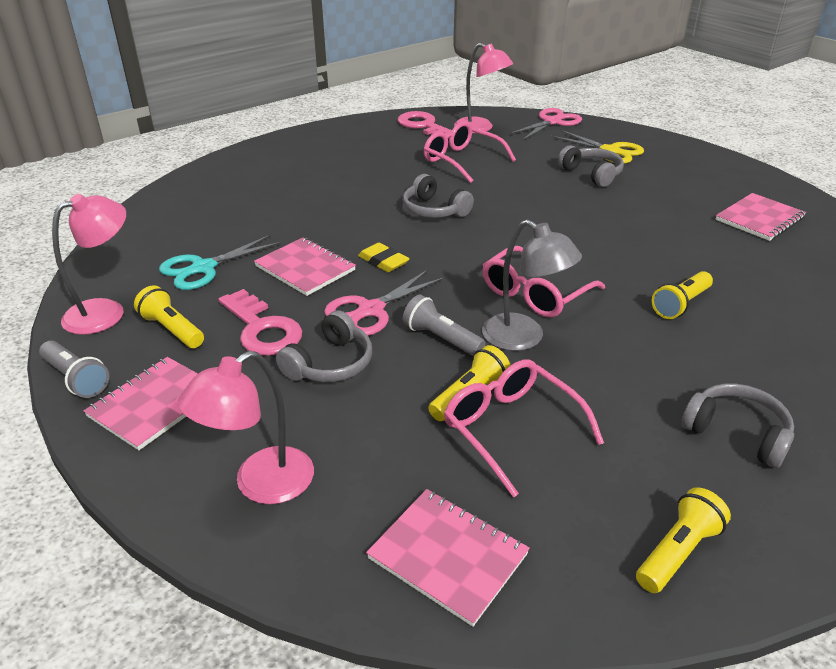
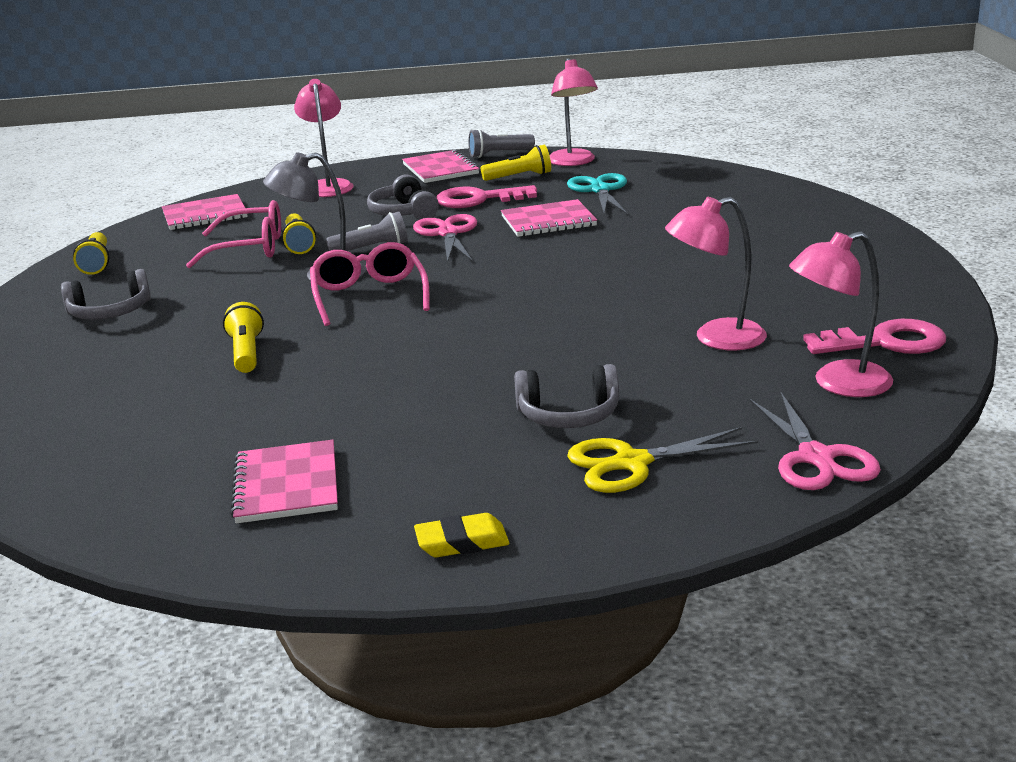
camera: 125 degrees right, 10 degrees down
(383, 261) = (516, 250): yellow eraser -> yellow eraser (462, 542)
(434, 210) = (591, 290): grey headphones -> none
(462, 161) = (716, 338): pink glasses -> pink lamp

